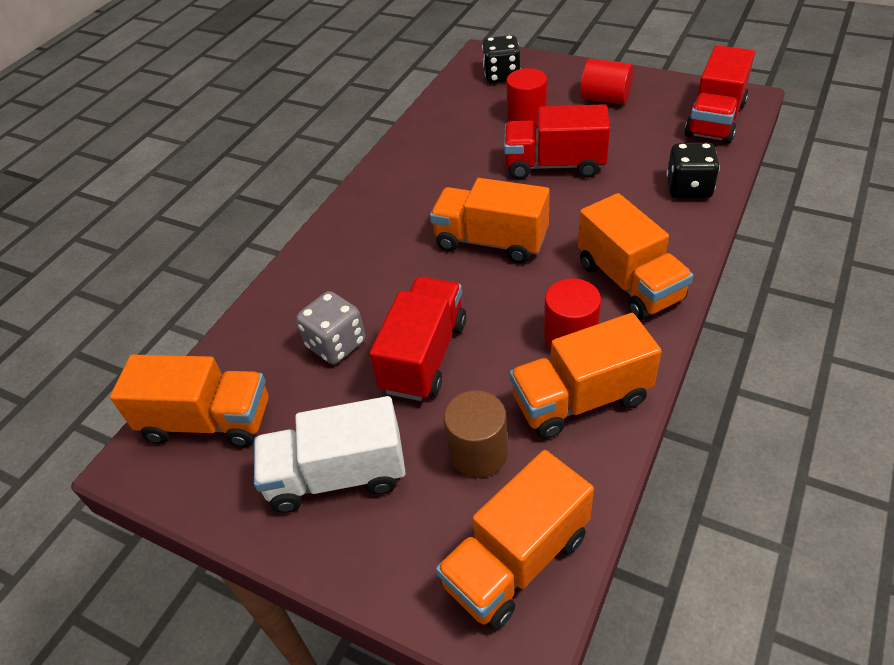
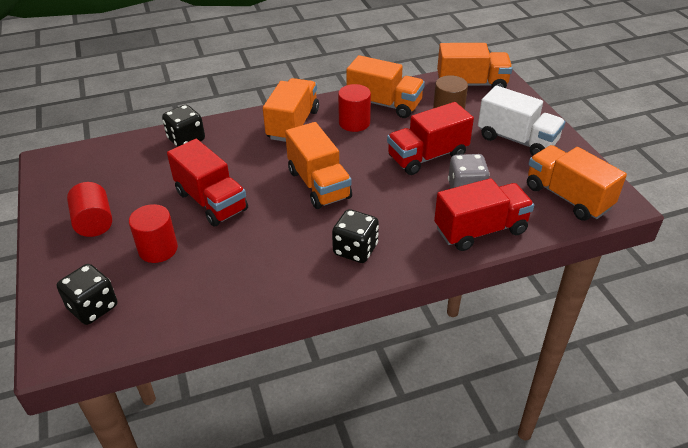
camera: 140 degrees left, 5 degrees down
(378, 215) = (355, 250): none -> black dice
(715, 120) = (90, 161): red truck -> red truck (480, 230)

